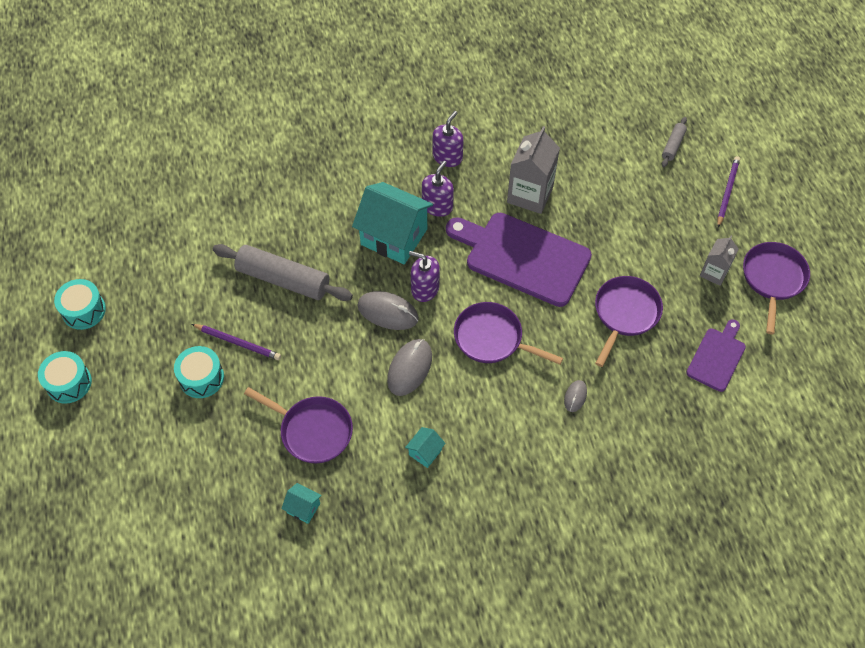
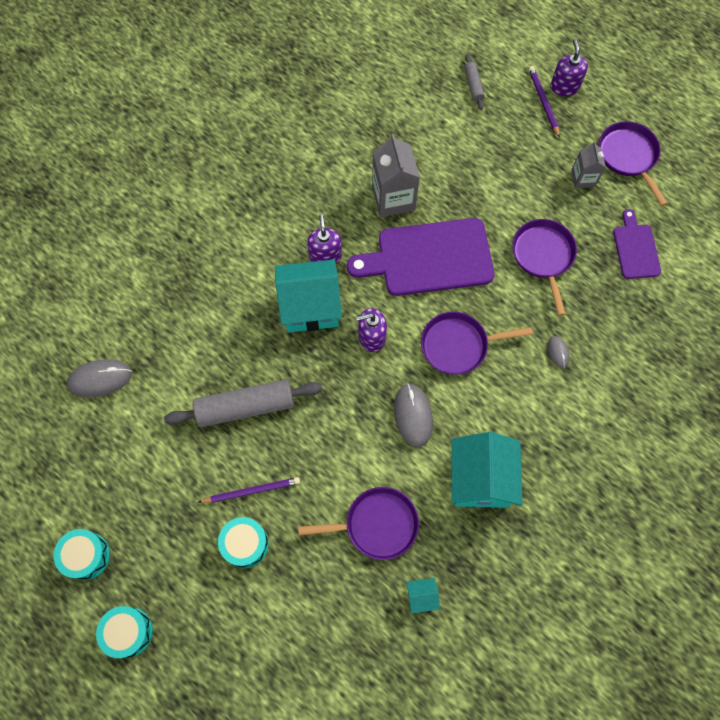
camera: 35 degrees left, 10 degrees up
(388, 312) = (357, 378): grey mouse -> grey mouse (100, 379)
(425, 452) = (480, 479): turquoise house -> turquoise house, size x2.30
(447, 157) = (299, 205): purple soap dispenser -> purple soap dispenser (564, 87)

